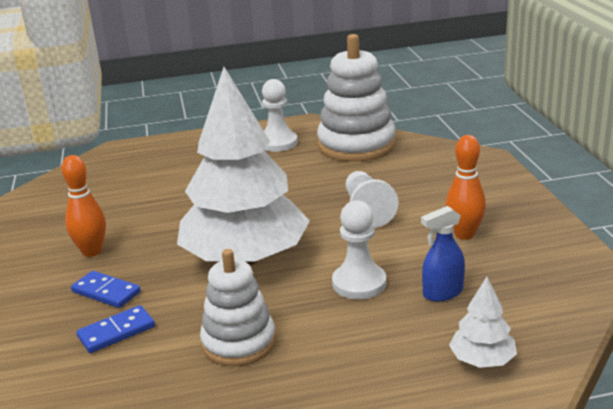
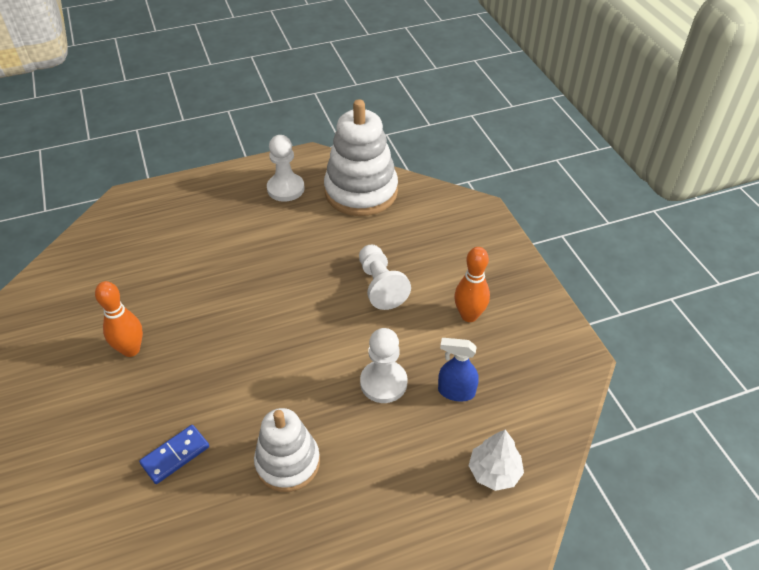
camera: 10 degrees left, 20 degrees up
(106, 292) = (156, 404): blue domino -> none
(246, 258) = (278, 353): white tree -> none
(442, 293) = (456, 392): blue spray bottle -> blue spray bottle turned 45 degrees clockwise

